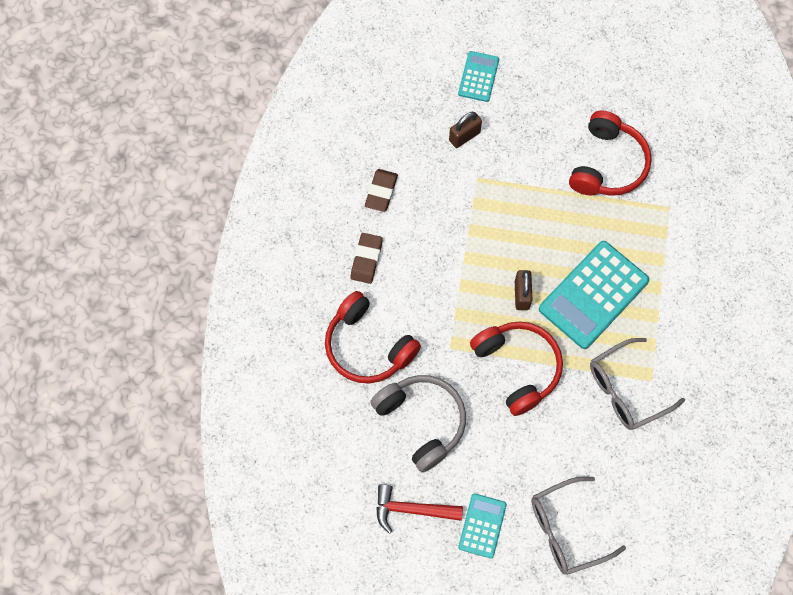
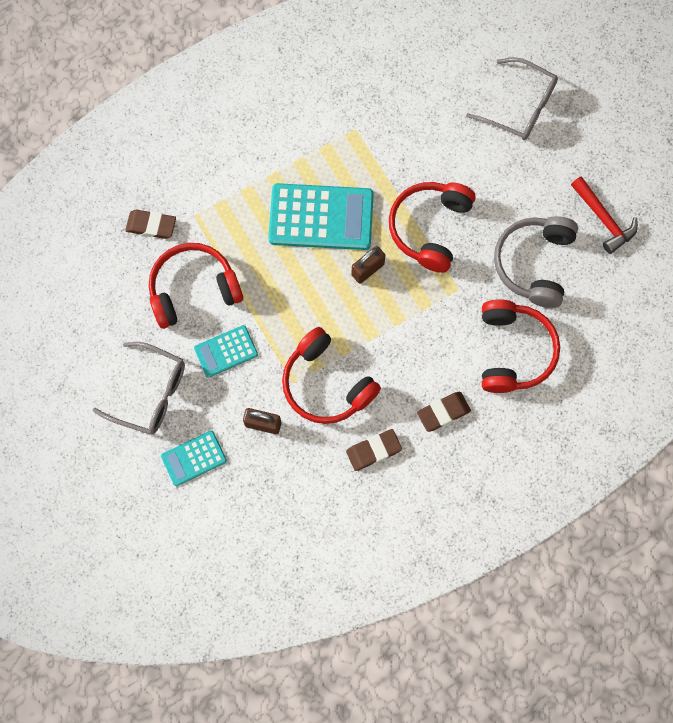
camera: 130 degrees left, 5 degrees up
(457, 198) = (326, 384): none -> red headphones
(482, 525) = (569, 163): turquoise calculator -> turquoise calculator (226, 351)
(626, 390) = (378, 140): grey glasses -> grey glasses (150, 393)
(684, 172) = (151, 226): none -> brown eraser

